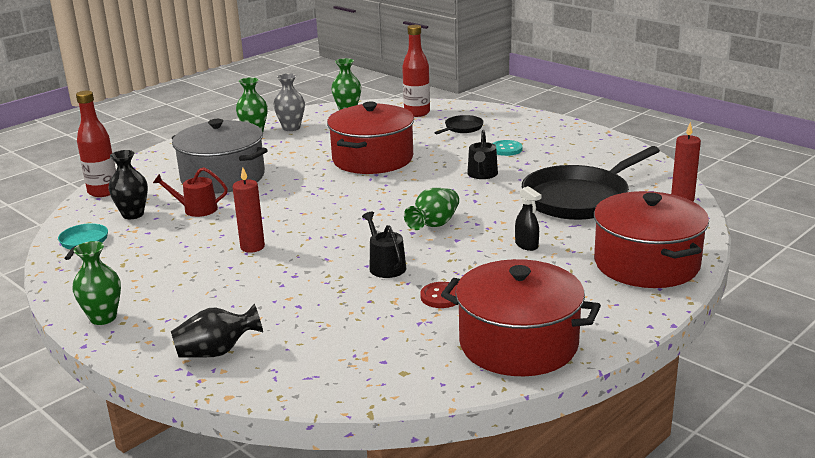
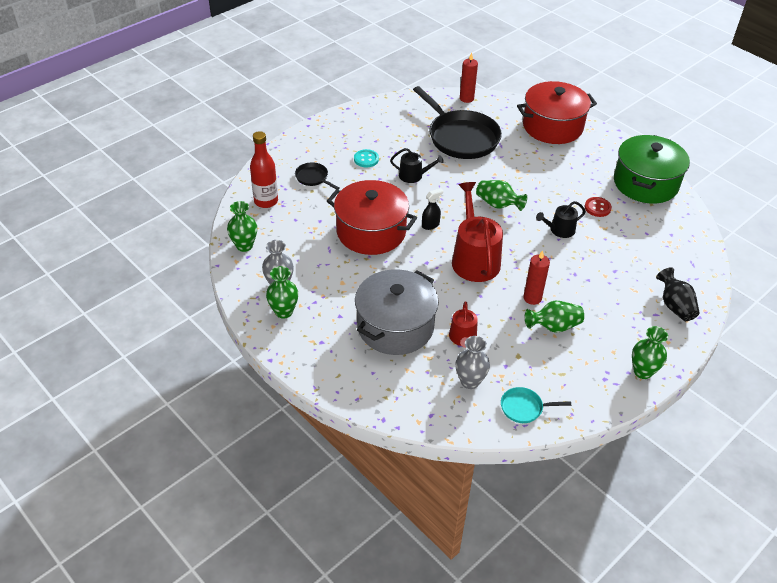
camera: 90 degrees left, 20 degrees up
(103, 192) = (416, 413): red bottle -> none
(133, 214) = (470, 381): black vase -> grey vase
(200, 260) = (553, 326): none -> green vase
(326, 212) = (474, 258): none -> red watering can
(518, 344) = (645, 183): red pot -> green pot
(526, 245) = (529, 167): black spray bottle -> black spray bottle (430, 225)

